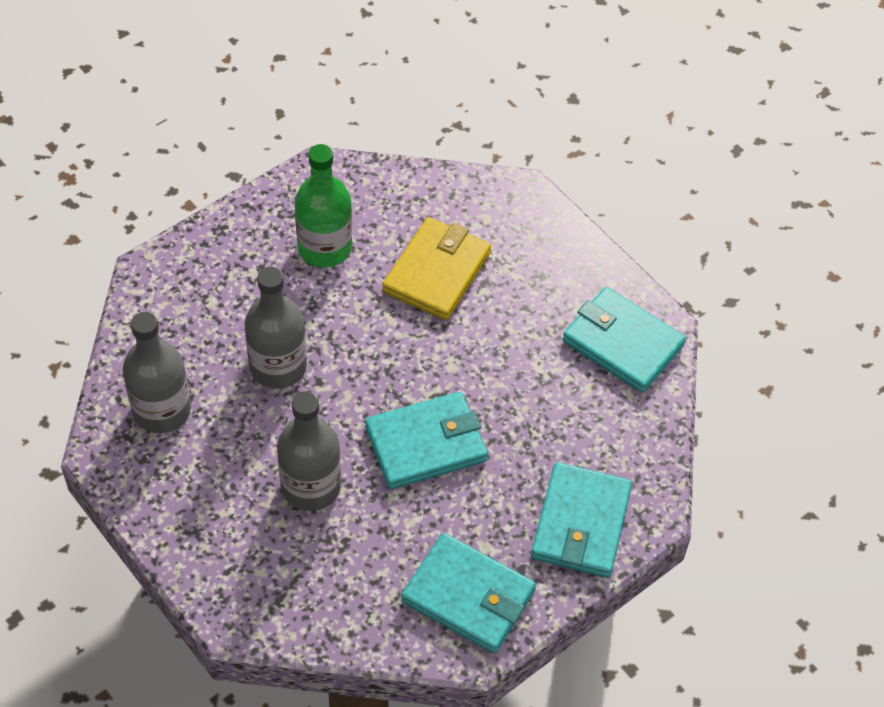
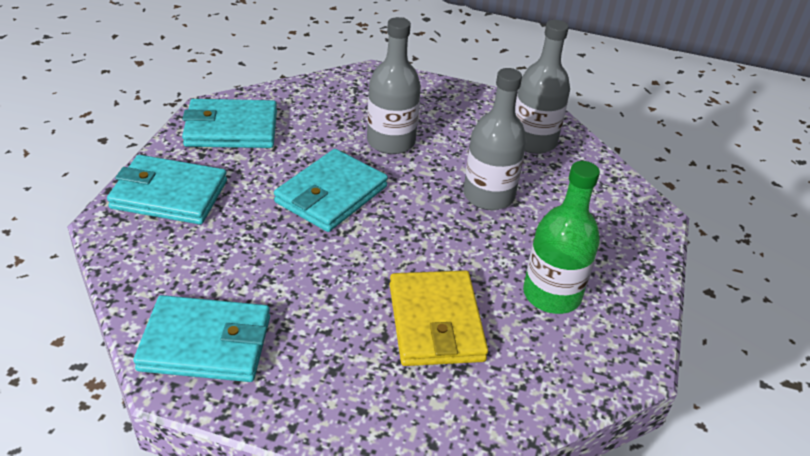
camera: 145 degrees right, 15 degrees down
(581, 523) = (169, 194): turquoise wallet -> turquoise wallet turned 60 degrees counterclockwise

